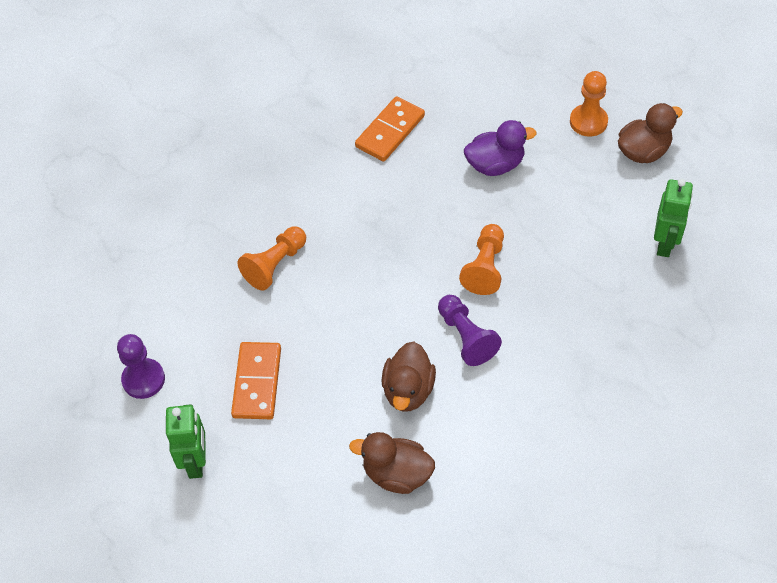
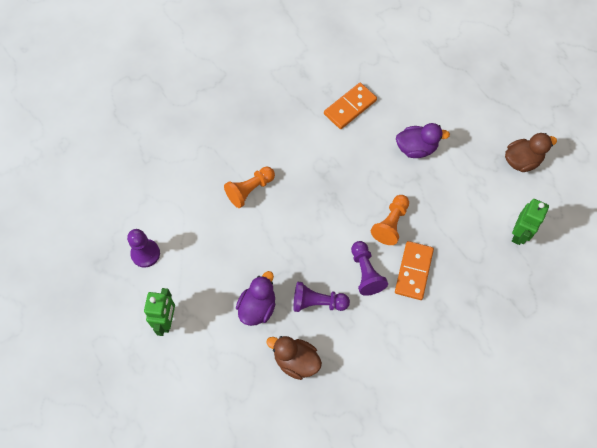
camera: 10 degrees right, 10 degrees up
(257, 382) = (219, 273): orange domino -> orange domino (413, 271)
(324, 415) = (257, 307): none -> purple duck
(408, 390) = (317, 302): brown duck -> purple pawn
(588, 122) = (489, 129): orange pawn -> none

